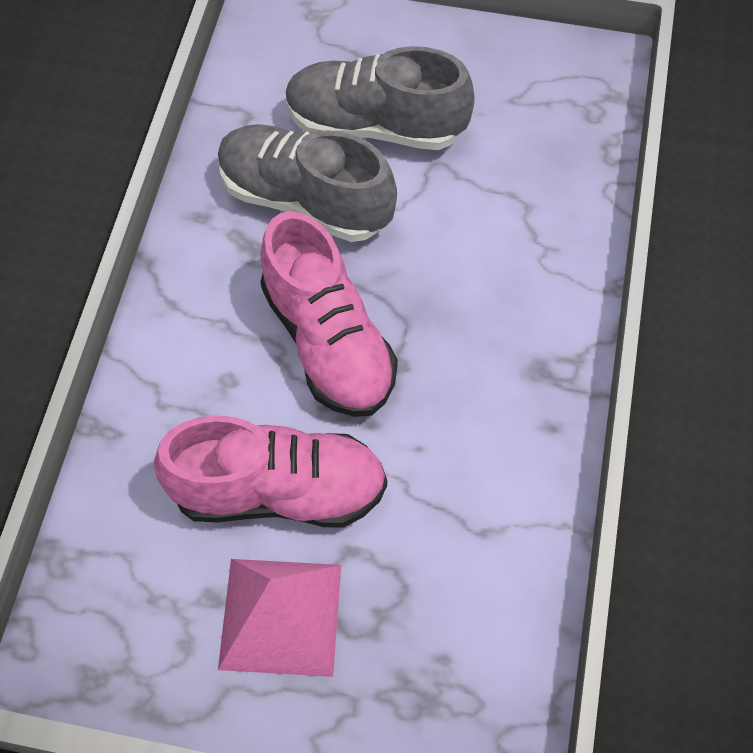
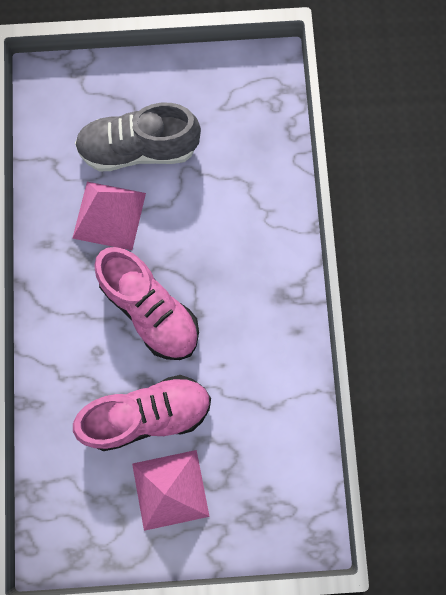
camera: 15 degrees left, 15 degrees up
(305, 200) = (109, 215): grey shoe -> pink pyramid

